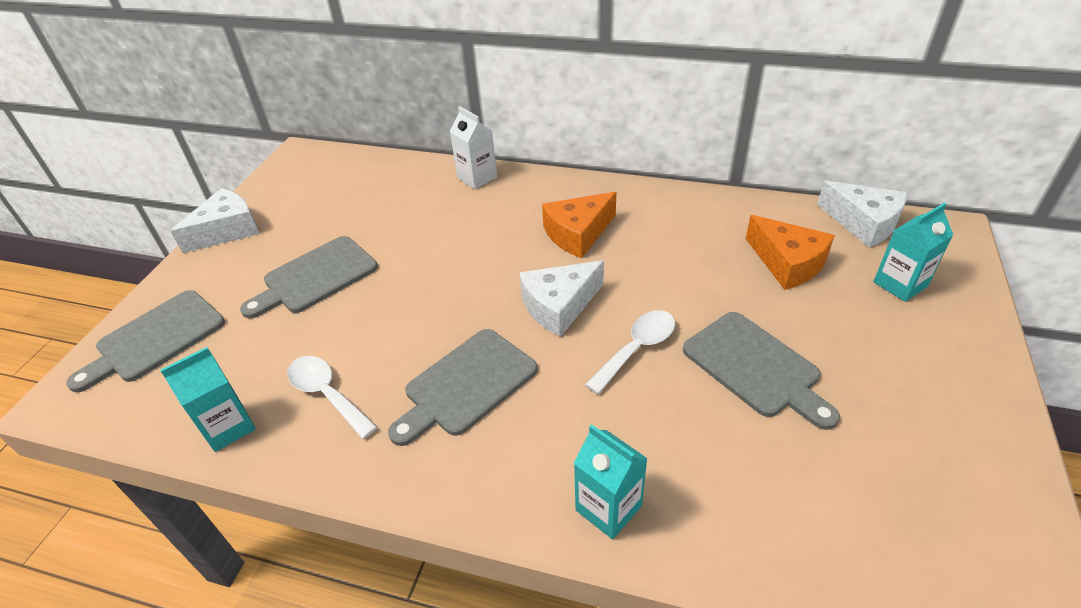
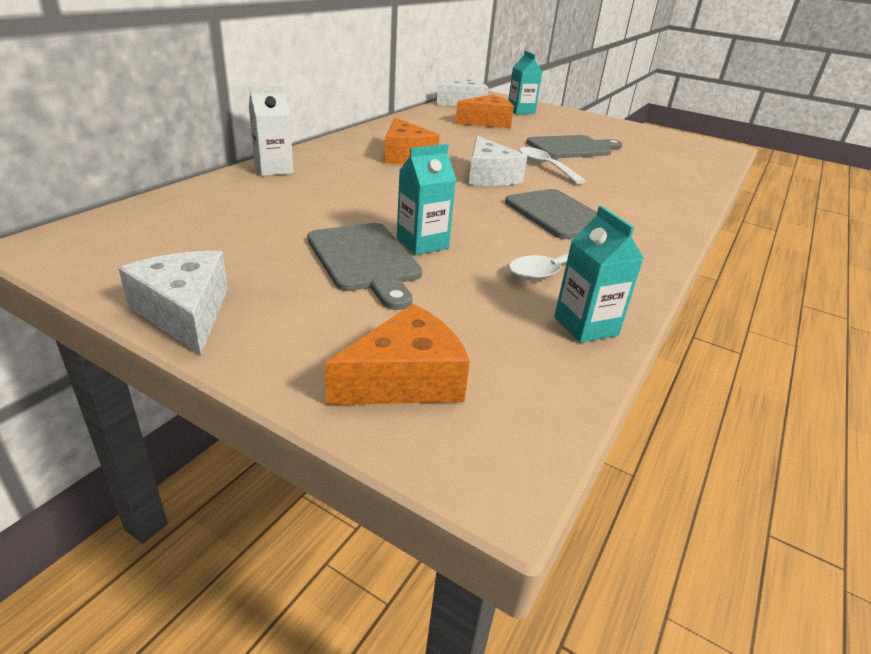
camera: 80 degrees left, 10 degrees down
(155, 339) = (405, 379): grey cutting board -> orange cheese
(608, 508) = (675, 198): turquoise carton -> turquoise carton (422, 243)

